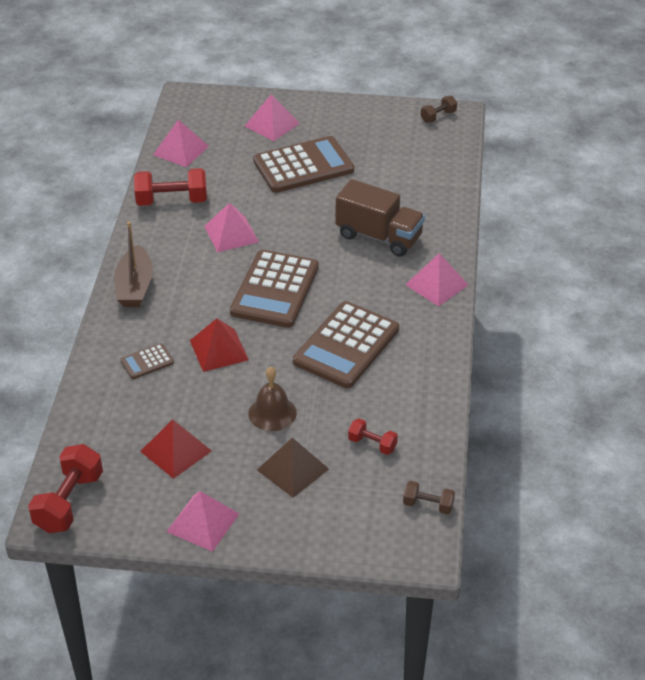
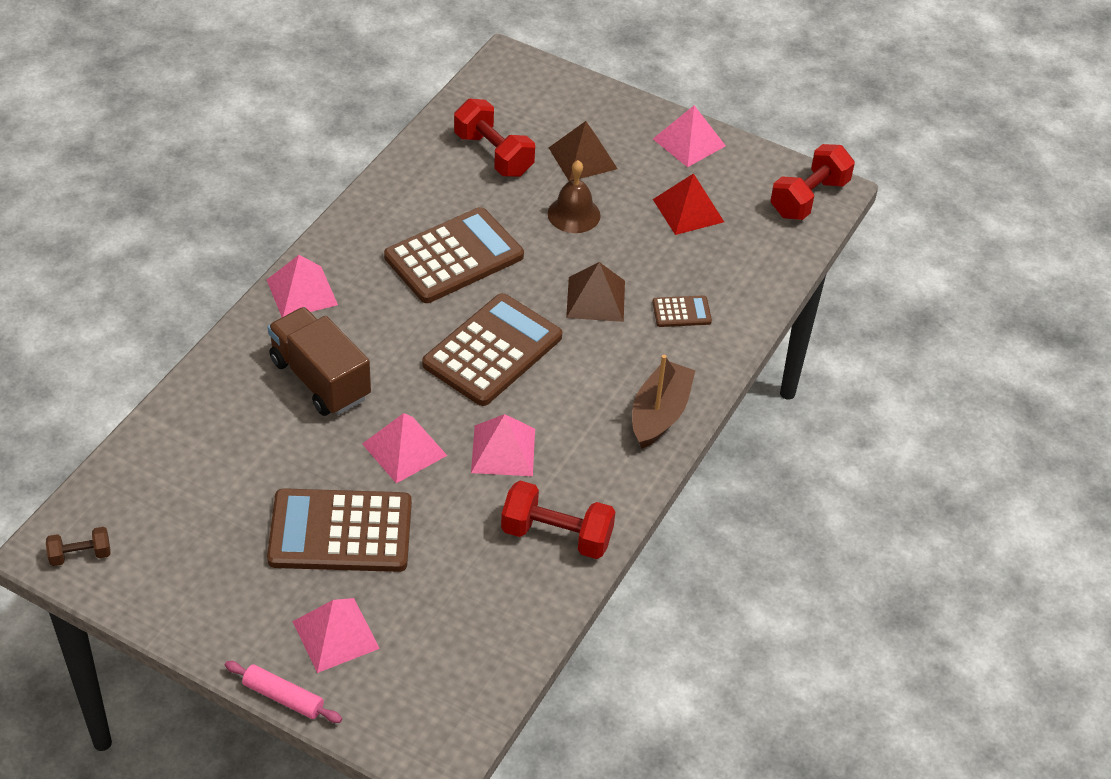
camera: 160 degrees left, 5 degrees up
(181, 150) = (500, 631): pink pyramid -> pink pyramid (404, 449)
(219, 350) = (596, 299): red pyramid -> brown pyramid
(280, 96) = (283, 697): none -> pink rolling pin
(372, 444) = (493, 154): red dumbbell -> red dumbbell, size x1.82
(428, 505) = (478, 91): brown dumbbell -> none

